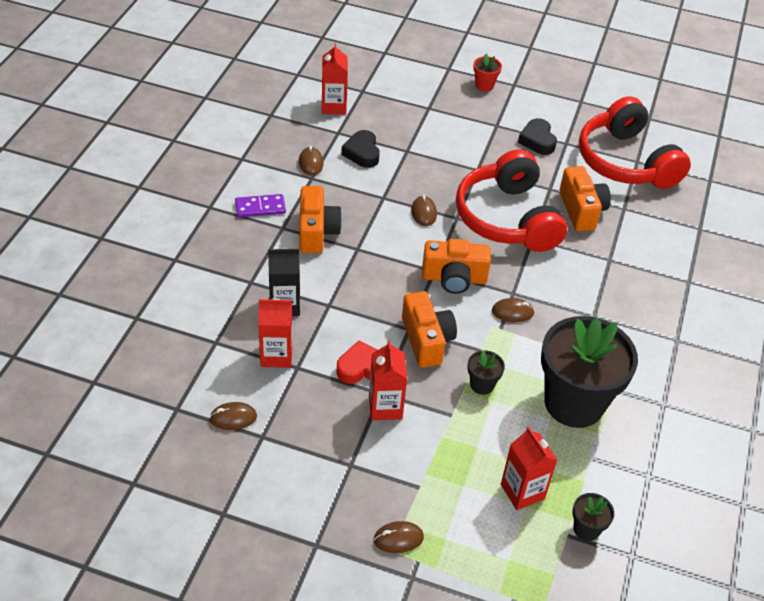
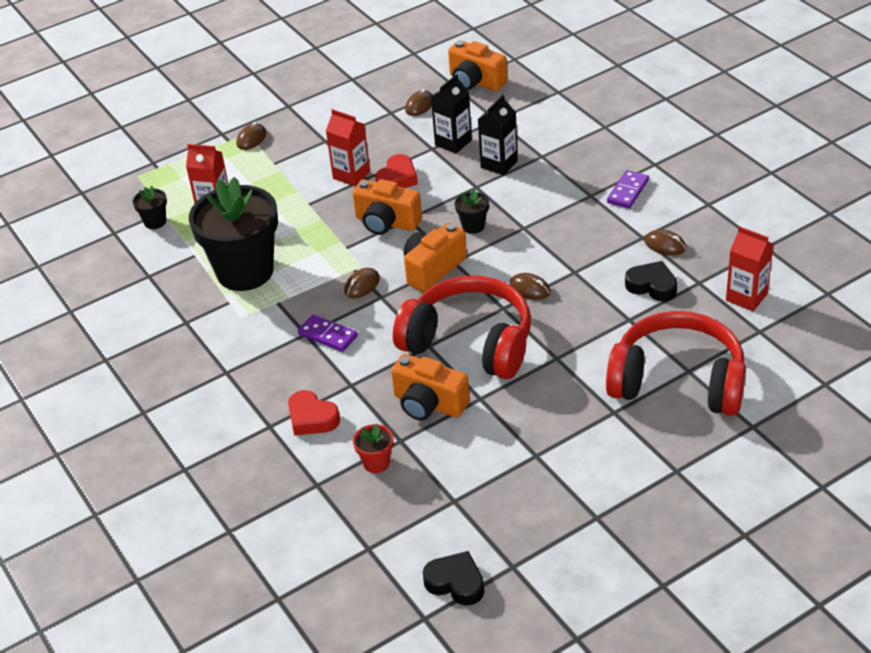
camera: 135 degrees right, 5 degrees down
(276, 355) = (453, 142): red carton -> black carton
(316, 232) = (566, 212): orange camera -> orange camera (475, 82)
(482, 385) = (315, 231): black flower pot -> black flower pot (473, 226)
(484, 85) = (695, 441): red flower pot -> red flower pot (376, 463)
(537, 140) = (560, 432): black heart -> black heart (456, 583)
(581, 301) = (327, 335): none -> purple domino
(625, 162) = (462, 489): red headphones -> red headphones (678, 381)
(658, 263) = (312, 418): none -> red heart

